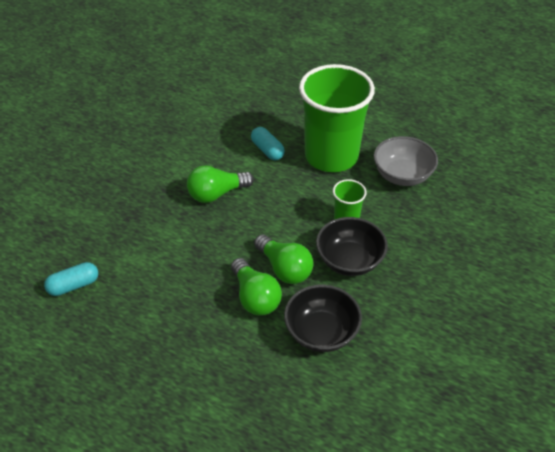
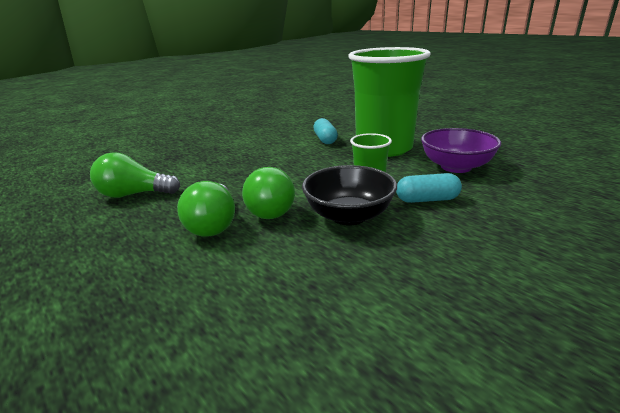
camera: 25 degrees right, 20 degrees down
(73, 285) = (72, 185): turquoise capsule -> turquoise capsule (427, 199)
(216, 194) = (255, 155): green light bulb -> green light bulb (134, 194)
(321, 332) = (257, 272): black bowl -> none
(402, 175) = (456, 167): grey bowl -> purple bowl

